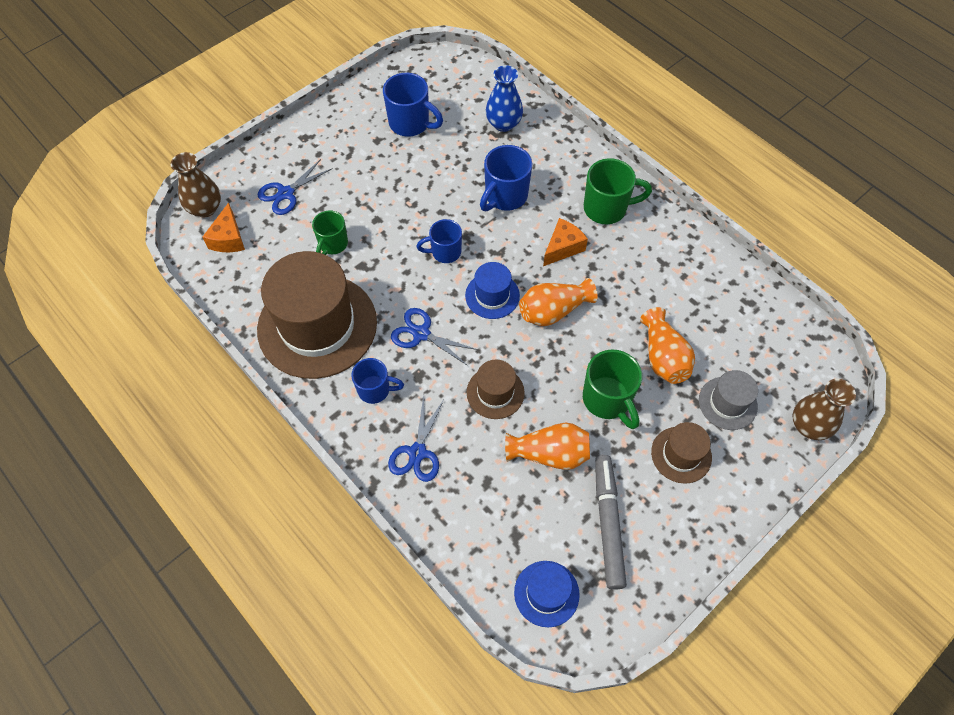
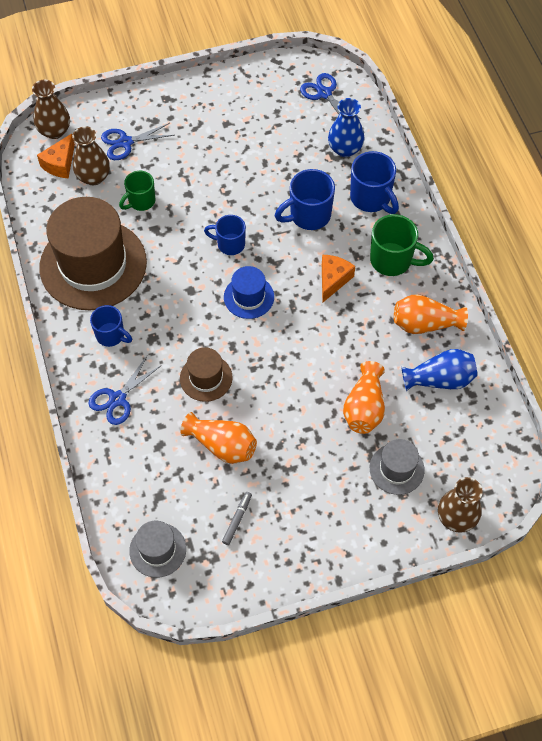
camera: 25 degrees right, 0 degrees up
(271, 238) = (93, 177): none -> brown vase
(410, 124) = (263, 119): blue mug -> blue mug (371, 198)
(421, 334) = (172, 305): blue scissors -> blue scissors (324, 93)
(546, 593) = (157, 550): blue hat -> grey hat
(553, 311) = (293, 330): orange vase -> orange vase (425, 324)
(563, 247) = (333, 280): orange cheese -> orange cheese turned 45 degrees counterclockwise
(607, 400) = (295, 423): green mug -> none
(607, 523) = (237, 519): grey marker -> grey marker, size x0.49
(681, 454) = (330, 493): brown hat -> none
(715, 301) = (440, 379): none -> blue vase

